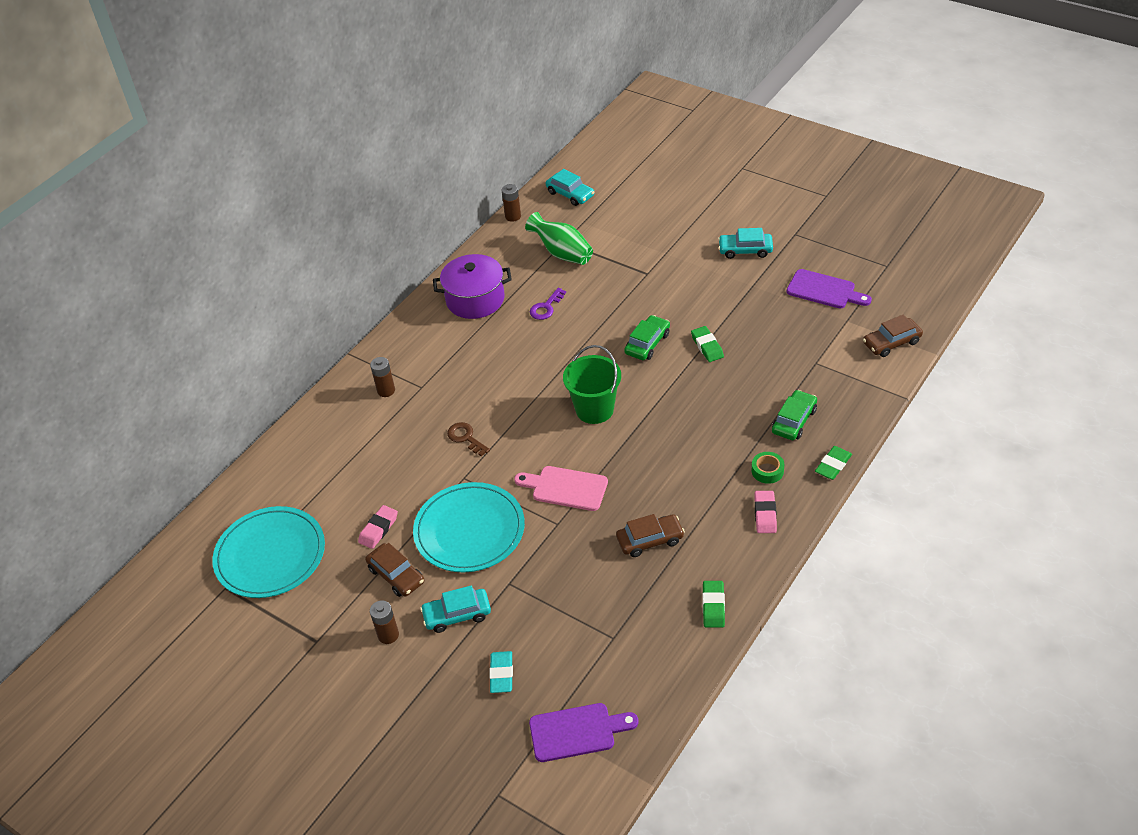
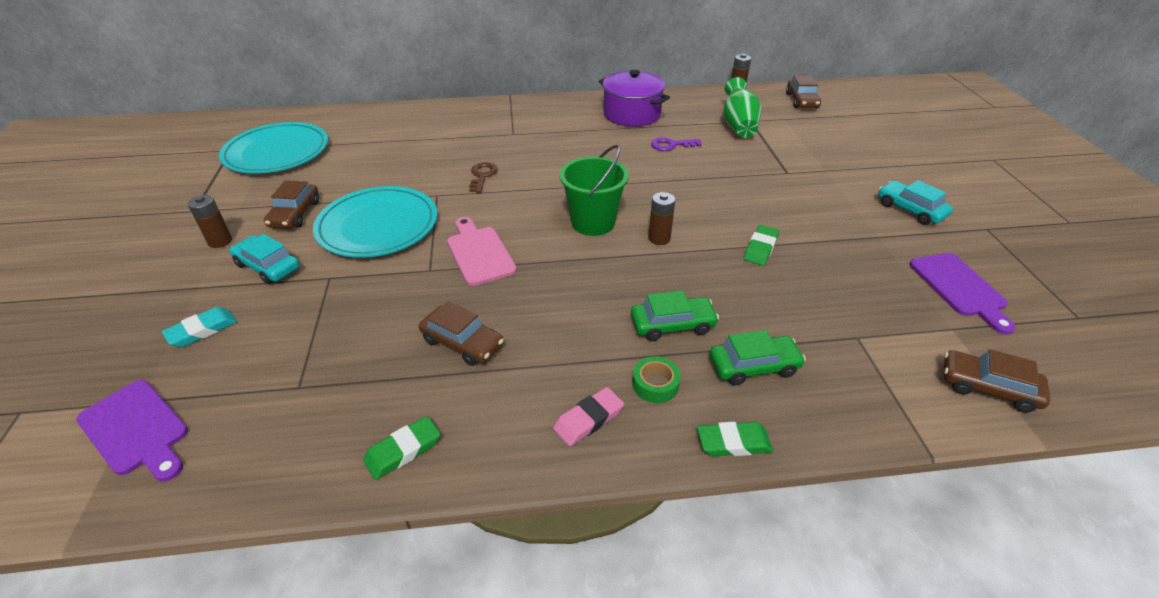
camera: 45 degrees right, 5 degrees down
(378, 529) = (341, 183): pink eraser -> none
(386, 390) = (491, 122): brown battery -> brown battery (659, 238)
(570, 194) = (801, 101): turquoise car -> brown car
(647, 343) = (710, 212): green car -> green car (672, 325)

